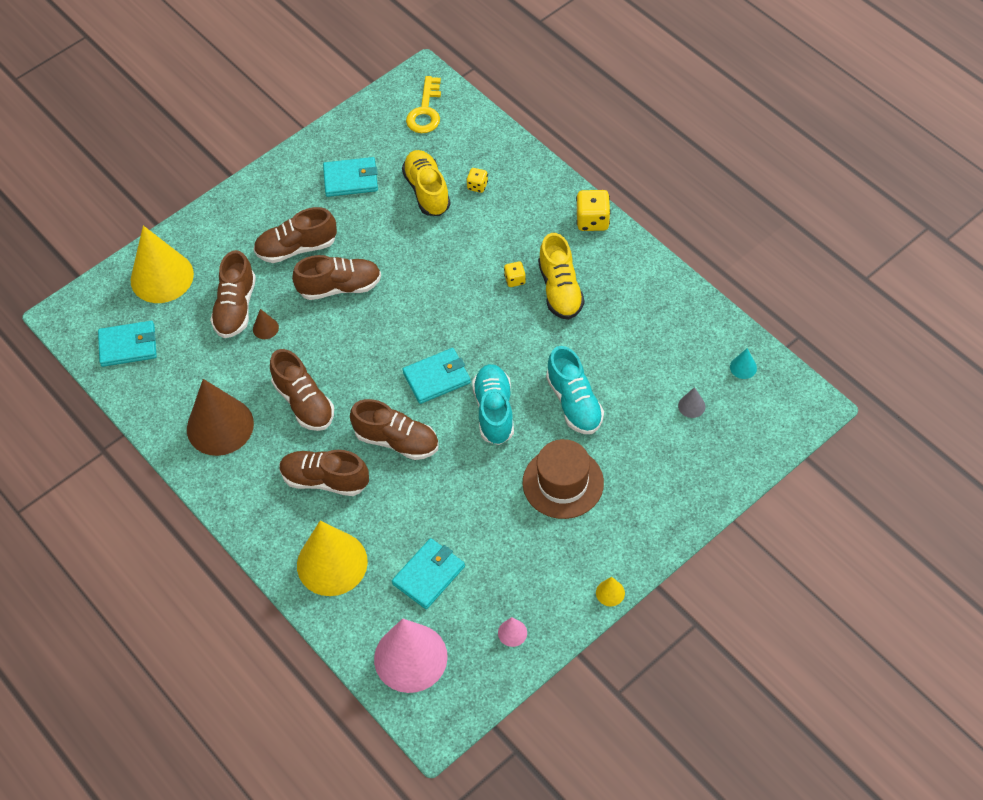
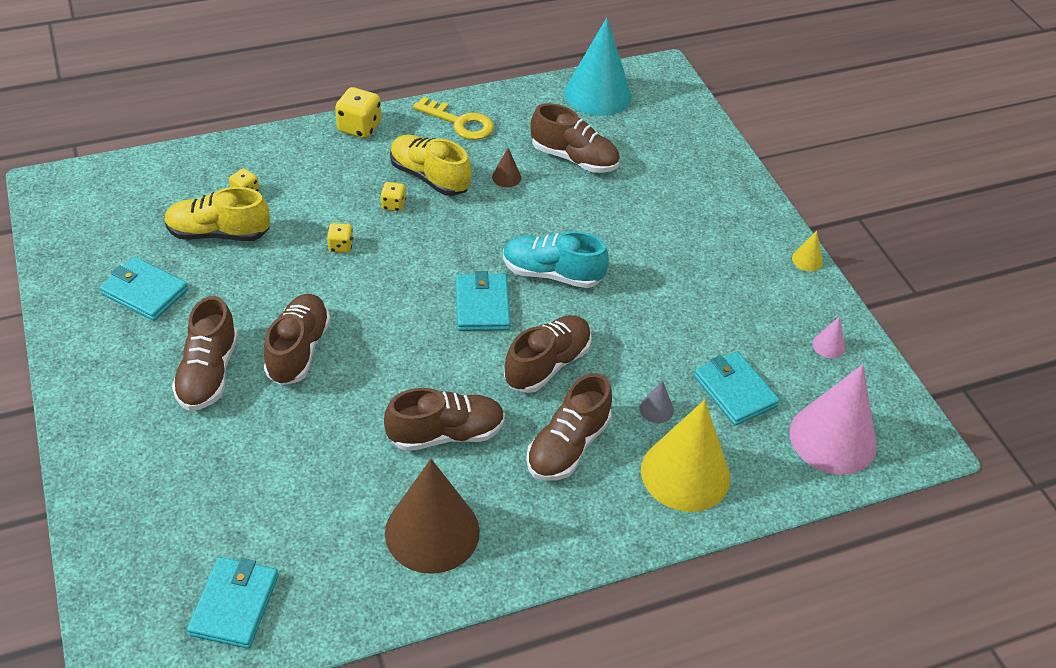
camera: 75 degrees left, 10 degrees down
(162, 277) = (144, 531): yellow cone -> none
(236, 307) = (256, 462): brown shoe -> brown shoe (574, 158)
(265, 328) = (310, 440): brown cone -> brown cone (506, 177)
(351, 179) = (144, 292): turquoise wallet -> turquoise wallet turned 75 degrees counterclockwise
(425, 111) = (101, 199): yellow key -> yellow key (460, 122)
(452, 266) = (341, 246): none -> yellow dice
(560, 289) = (429, 177): yellow shoe -> yellow shoe turned 150 degrees counterclockwise
(563, 483) = (666, 251): brown hat -> none
(574, 402) = (575, 213): turquoise shoe -> none
(691, 406) = (622, 138): grey cone -> grey cone (656, 409)
(743, 367) = (597, 94): turquoise cone -> turquoise cone, size x2.48

